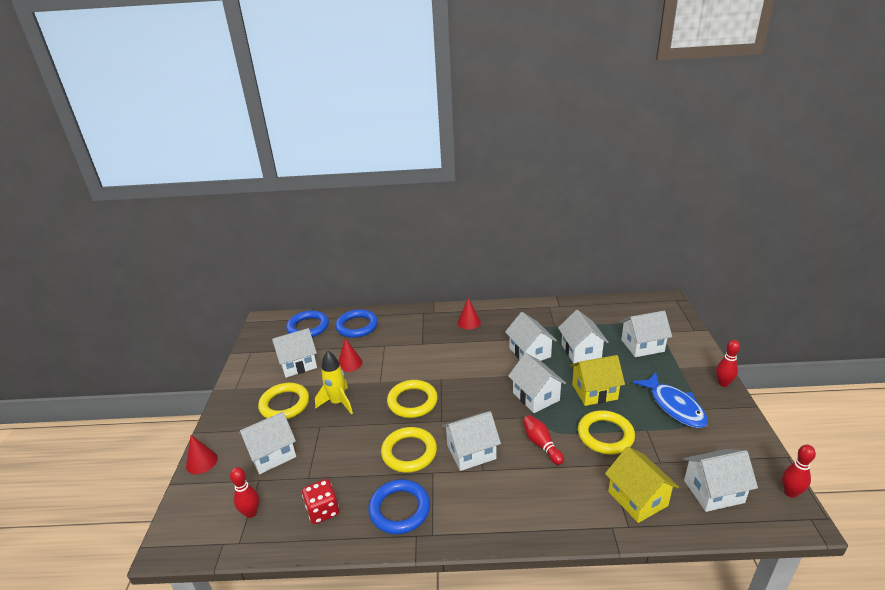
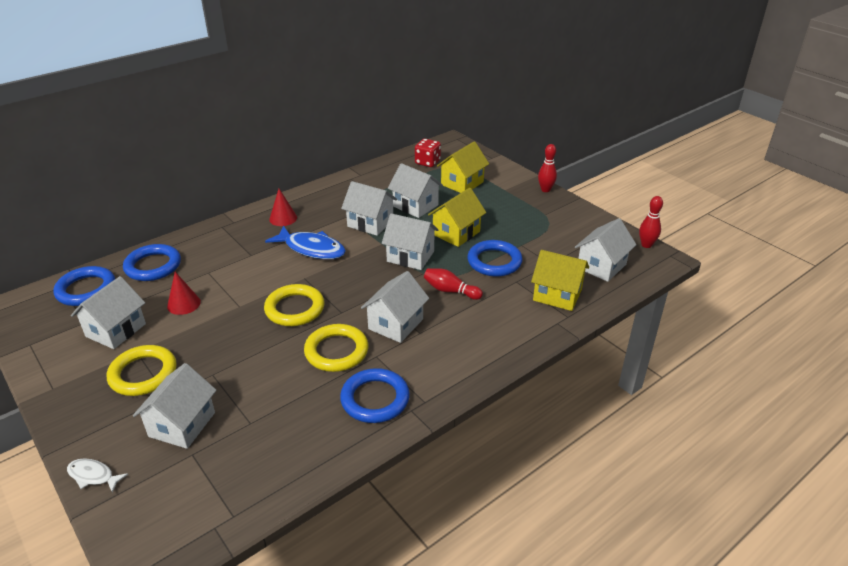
camera: 40 degrees left, 5 degrees up
(201, 462) = (93, 476): red cone -> white fish
(251, 513) = (217, 485): red bowling pin -> none
(323, 511) = (298, 440): red dice -> red dice (427, 162)
(338, 403) = (210, 344): yellow rocket -> none
(605, 435) = (494, 262): yellow ring -> blue ring
(642, 345) = (462, 183): white house -> yellow house
(674, 406) = (526, 219): blue fish -> blue fish (311, 249)

